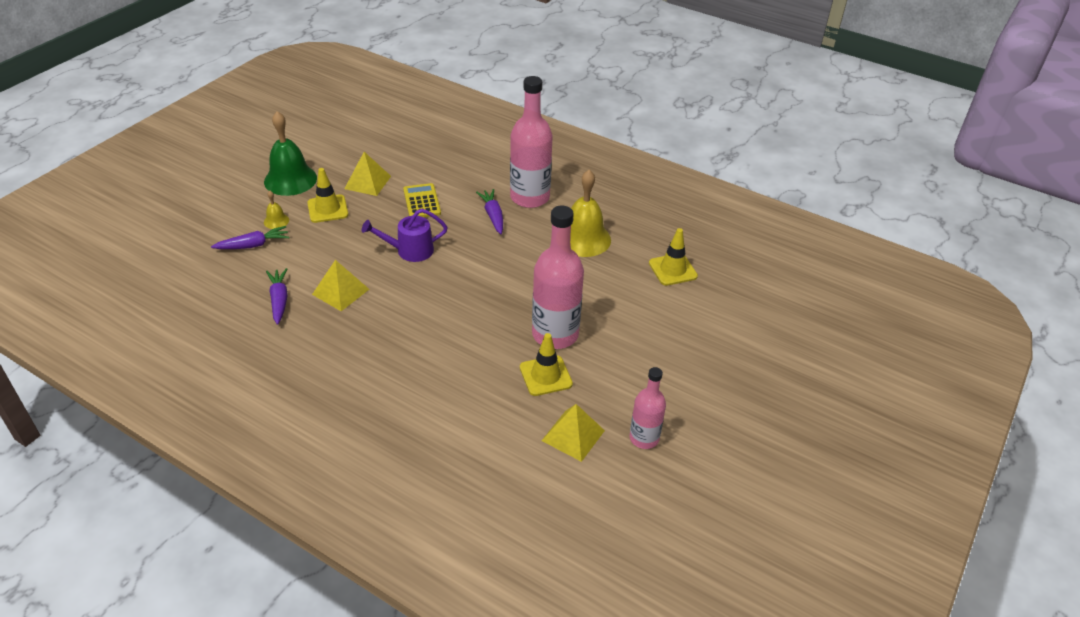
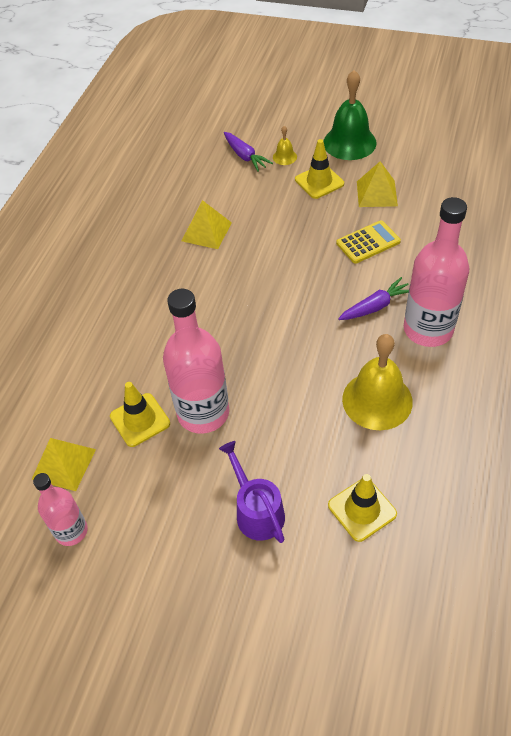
camera: 80 degrees right, 10 degrees up
(279, 300) = (181, 198): purple carrot -> none
(410, 251) = (285, 259): purple watering can -> purple watering can (257, 511)

